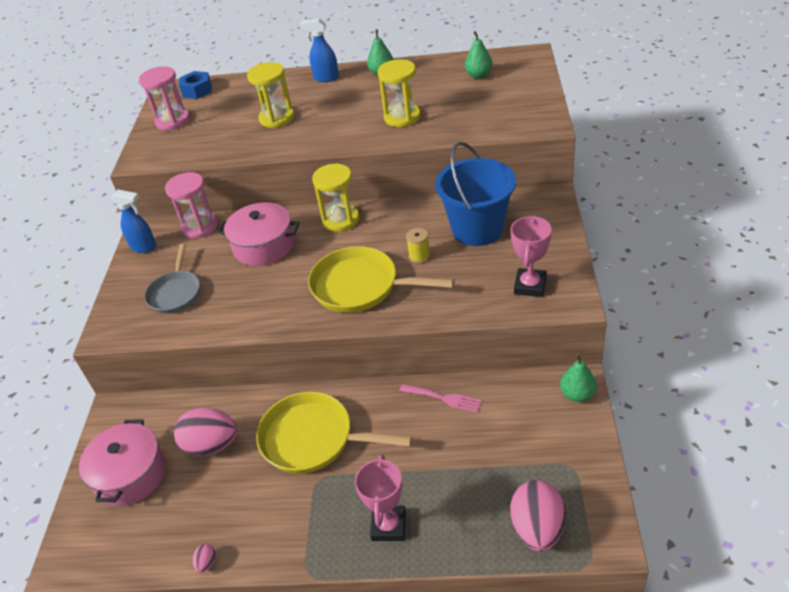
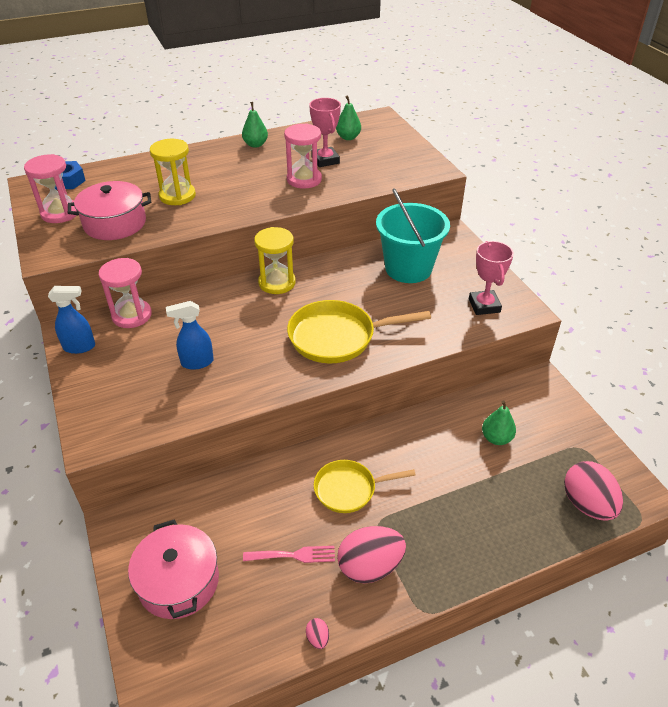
camera: 30 degrees left, 0 degrees up
(175, 293) = (148, 383): grey pan -> none
(211, 445) = (250, 525): pink egg -> pink egg (370, 566)
(263, 246) = (214, 320): pink pot -> pink pot (115, 223)
(313, 439) = (349, 489): yellow pan -> yellow pan, size x0.65
(326, 78) = (202, 155): blue spray bottle -> blue spray bottle (197, 362)
(388, 526) = (467, 543): pink trophy -> pink trophy (325, 160)
(402, 117) = (304, 179): yellow hourglass -> pink hourglass
(419, 256) = (373, 300): yellow spool -> none
(443, 398) = (443, 421): pink fork -> pink fork (293, 555)
(477, 229) = (408, 268): blue bucket -> turquoise bucket
(577, 394) = (547, 389): green pear -> green pear (496, 438)

